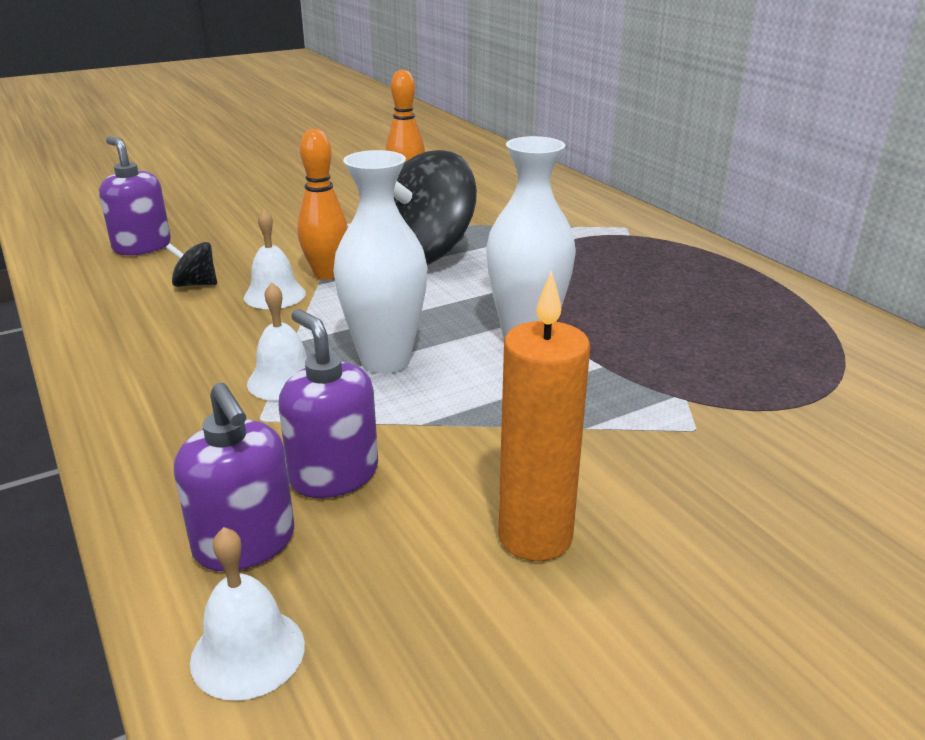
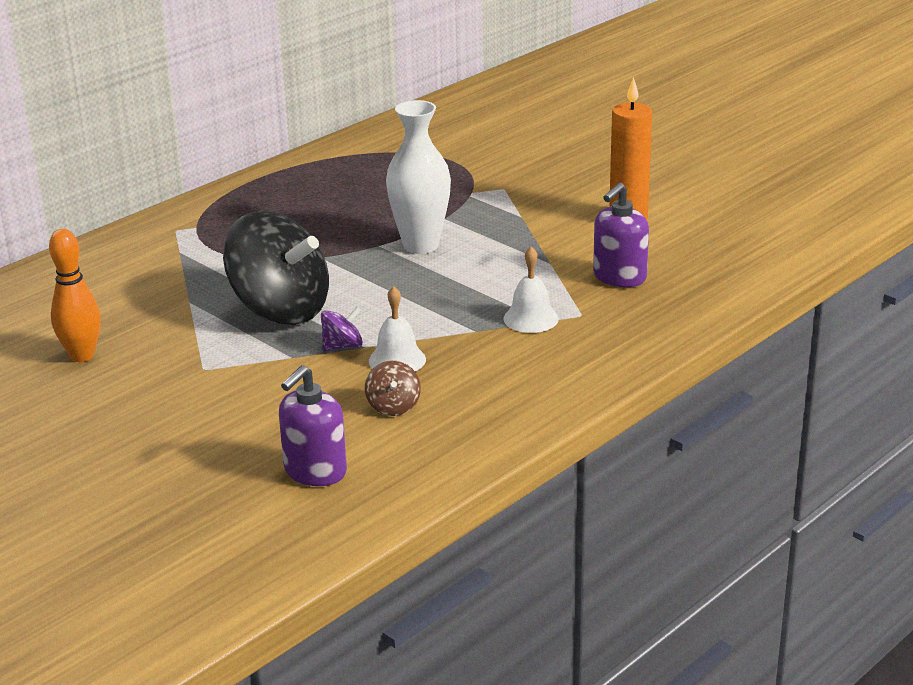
camera: 105 degrees left, 0 degrees up
(195, 284) = (393, 406): black spinning top -> brown spinning top
(245, 543) = (691, 287): purple soap dispenser -> none
(248, 652) = (753, 267): white bell -> none
(326, 274) = (342, 346): orange bowling pin -> purple spinning top
(385, 361) = (481, 288): white vase -> none

